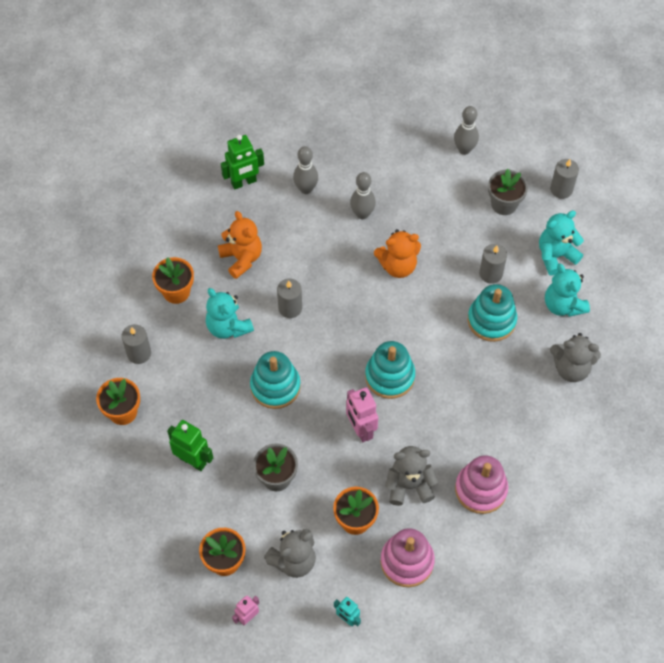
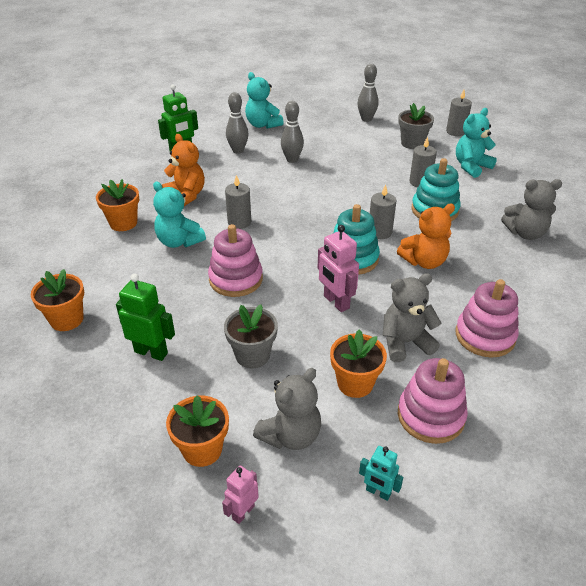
camera: 10 degrees left, 20 degrees down
(139, 353) = (85, 270): grey candle -> grey candle (380, 232)
(275, 386) = (236, 279): turquoise stacking toy -> pink stacking toy
(398, 266) = (334, 186): orange teddy bear -> orange teddy bear (424, 261)
(563, 305) = (494, 194): turquoise teddy bear -> turquoise teddy bear (262, 125)

